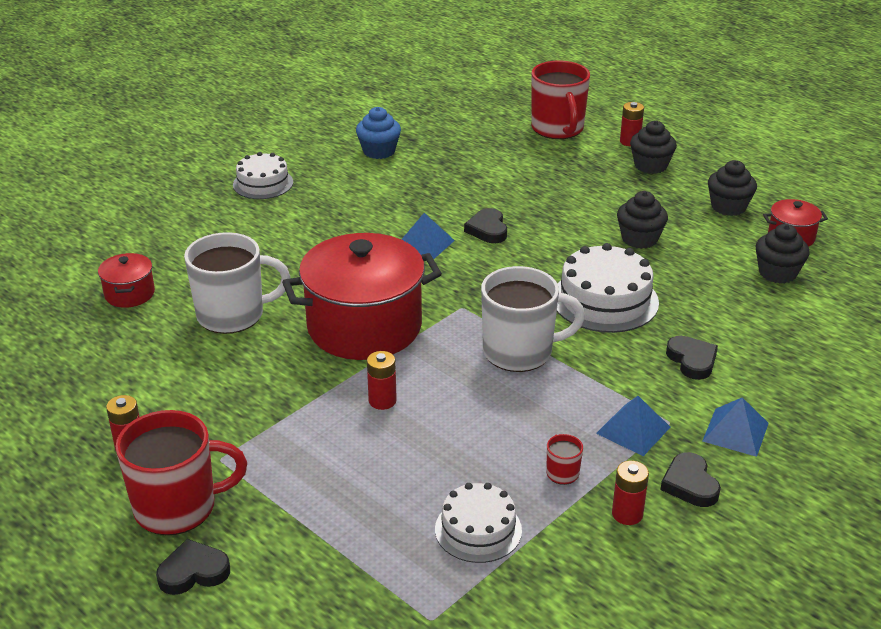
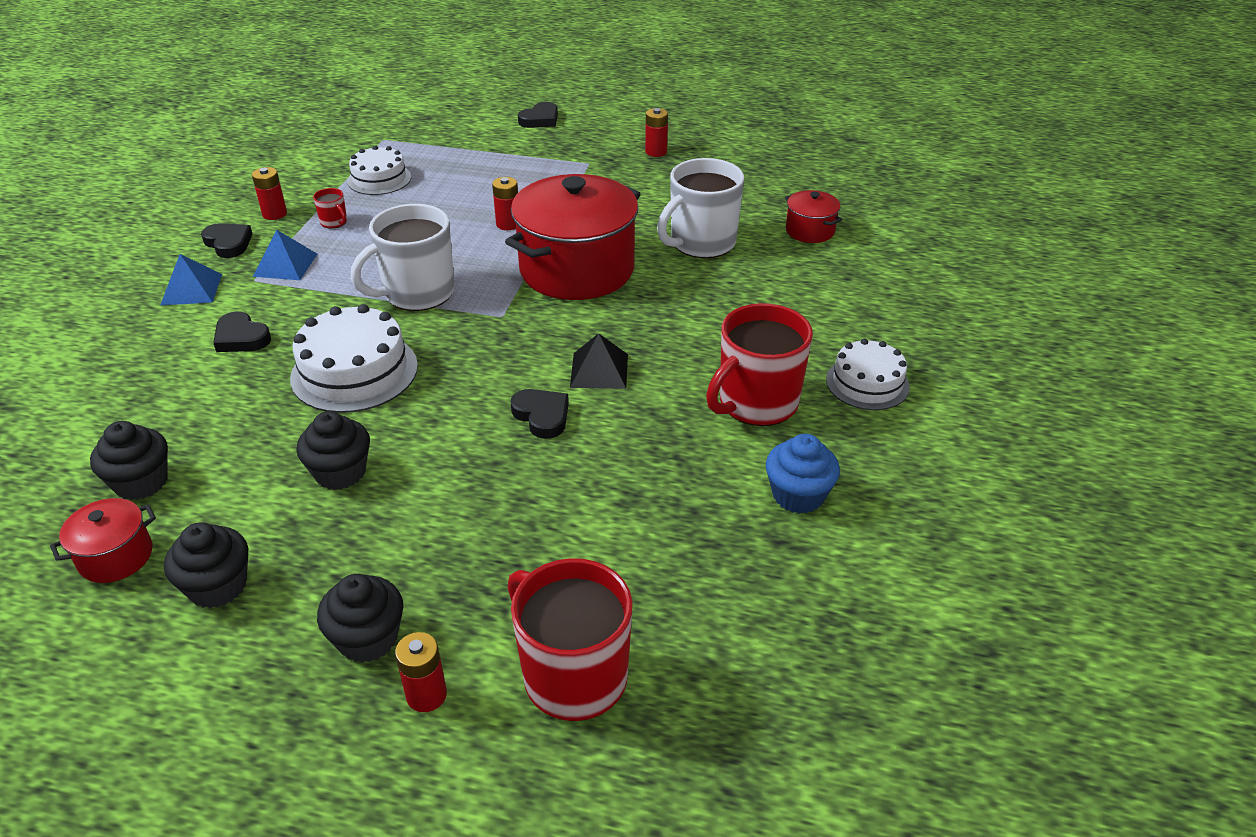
camera: 150 degrees right, 5 degrees up
(178, 507) = (584, 138): red mug -> red mug (756, 403)
(424, 244) = (599, 370): blue pyramid -> black pyramid

